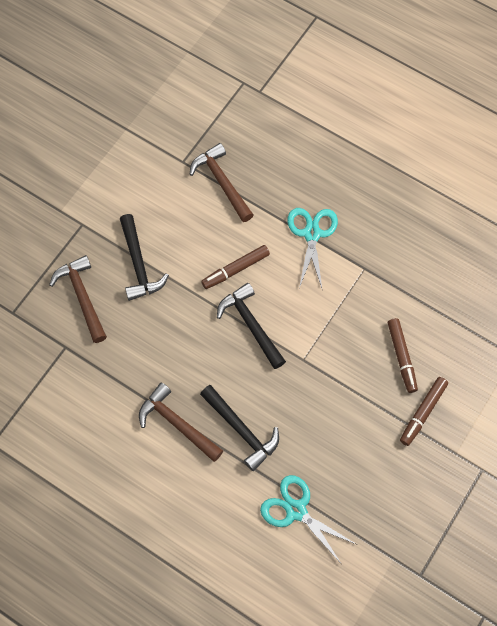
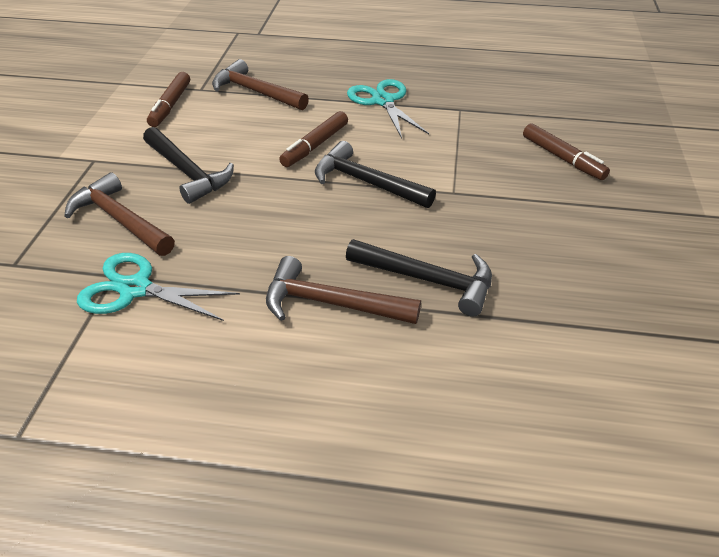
camera: 25 degrees left, 25 degrees down
(296, 510) = (574, 340): turquoise scissors -> turquoise scissors (135, 289)
(423, 412) = (632, 193): brown marker -> brown marker (170, 105)

